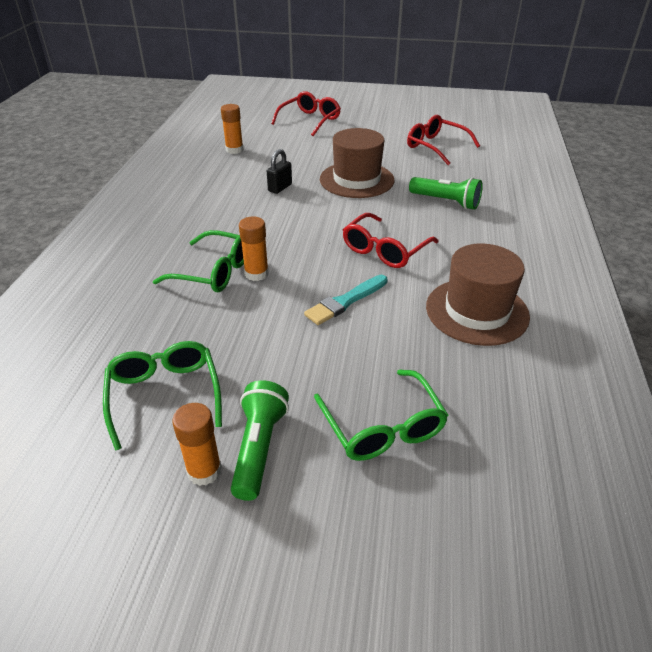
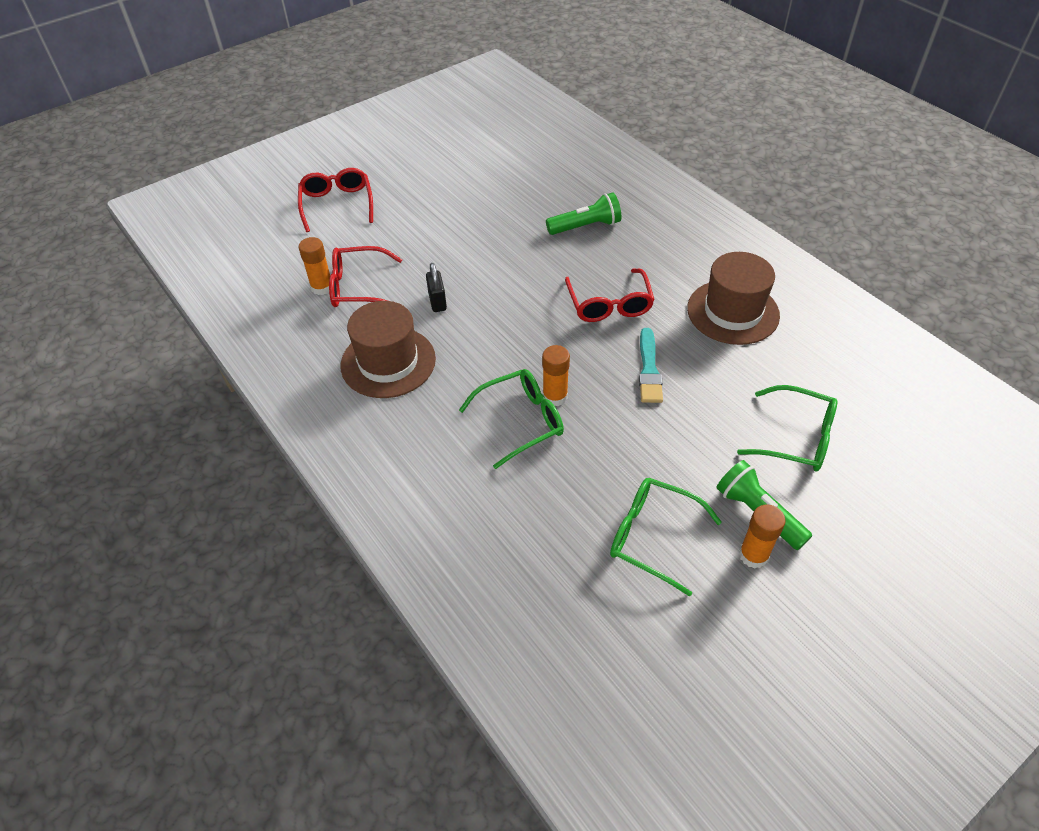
camera: 45 degrees left, 10 degrees up
(356, 180) = (487, 249): brown hat -> brown hat (388, 362)
(436, 147) = (497, 169): red glasses -> red glasses (358, 287)

